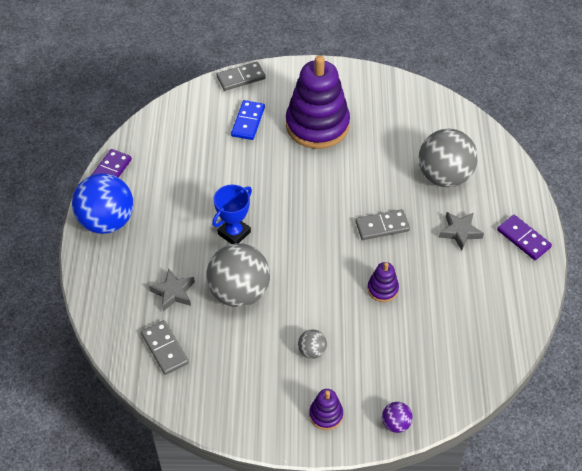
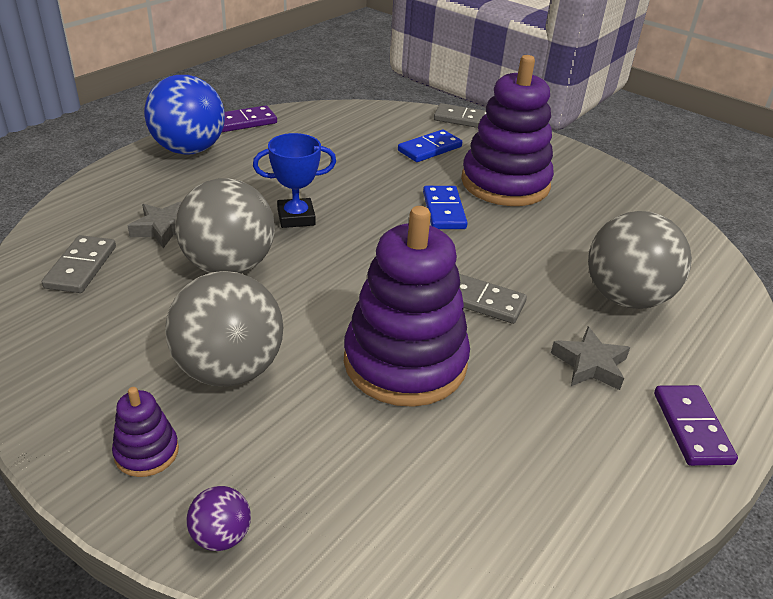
camera: 35 degrees right, 15 degrees down
(305, 172) = (443, 210): none -> blue domino
(312, 351) = (229, 370): grey ball -> grey ball, size x2.23
(382, 289) = (405, 362): purple stacking toy -> purple stacking toy, size x2.31

